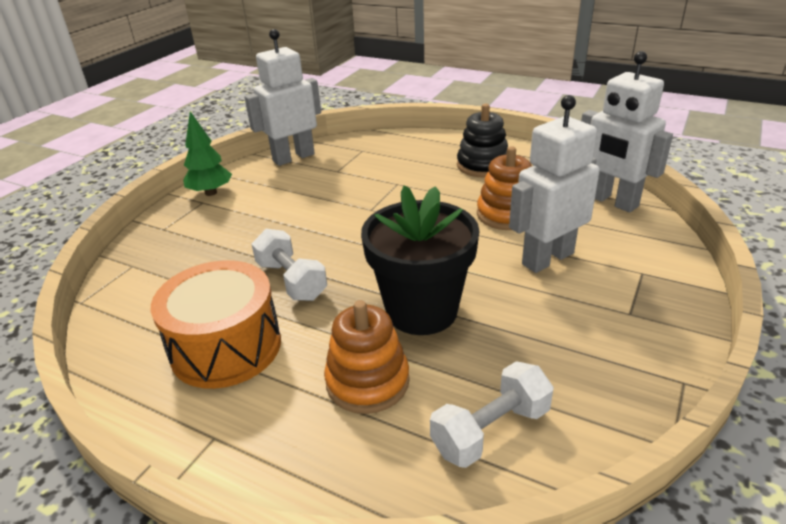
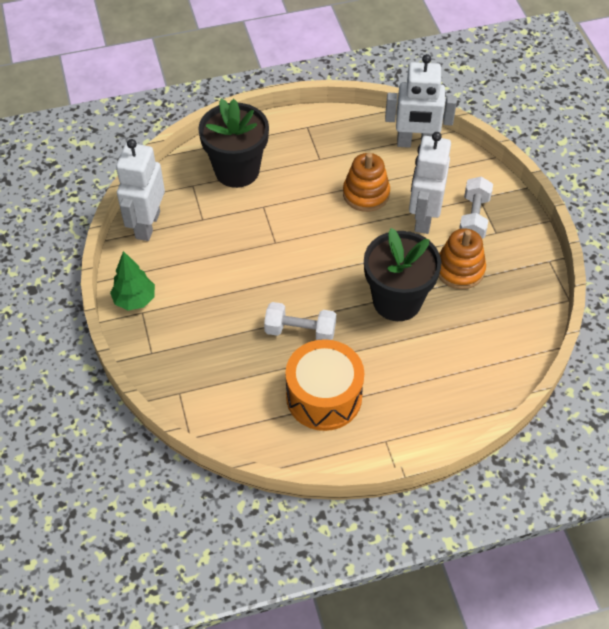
camera: 45 degrees left, 20 degrees up
(367, 381) = (419, 361): orange stacking toy -> orange stacking toy (459, 269)
(409, 155) = (237, 170): none -> black flower pot
(482, 165) = (302, 152): black stacking toy -> none
(491, 430) = (497, 344): white dumbbell -> white dumbbell (474, 218)

